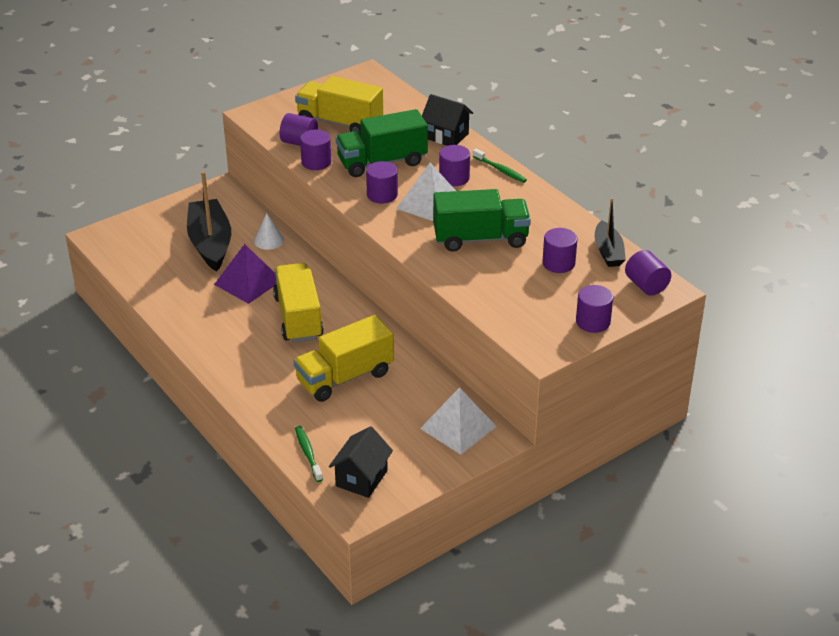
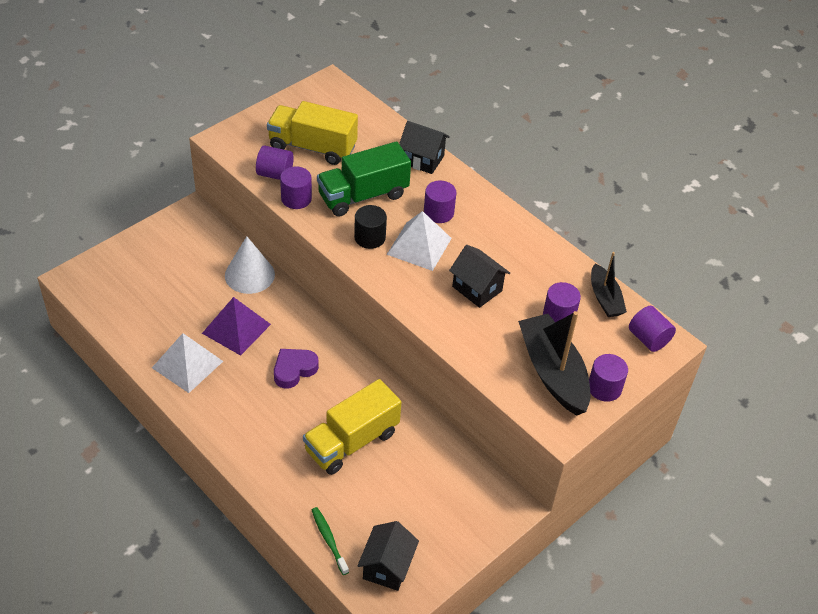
camera: 10 degrees left, 10 degrees up
(210, 243) = (190, 281): black boat -> black boat (552, 372)
(269, 240) = (249, 275): white cone -> white cone, size x1.62
(298, 317) = (294, 370): yellow truck -> purple heart
(382, 195) = (370, 237): purple cylinder -> black cylinder
(458, 427) = (473, 496): white pyramid -> white pyramid (187, 364)
(480, 239) = (477, 288): green truck -> black house
(500, 170) = (483, 200): green toothbrush -> none

